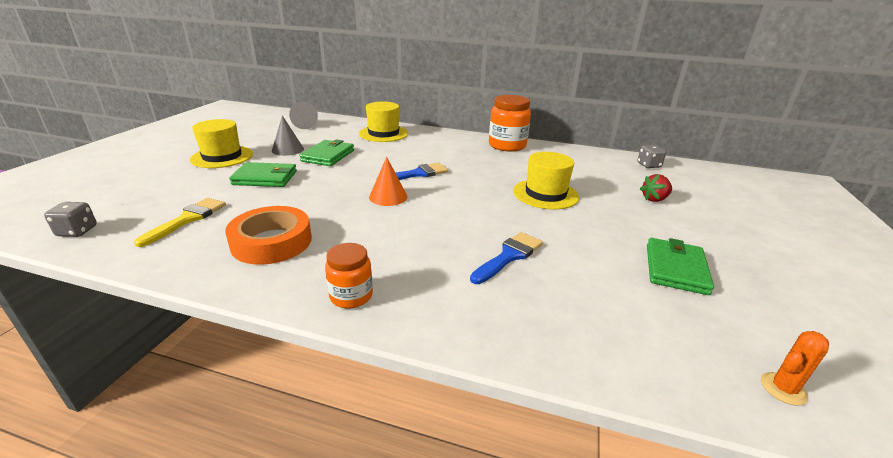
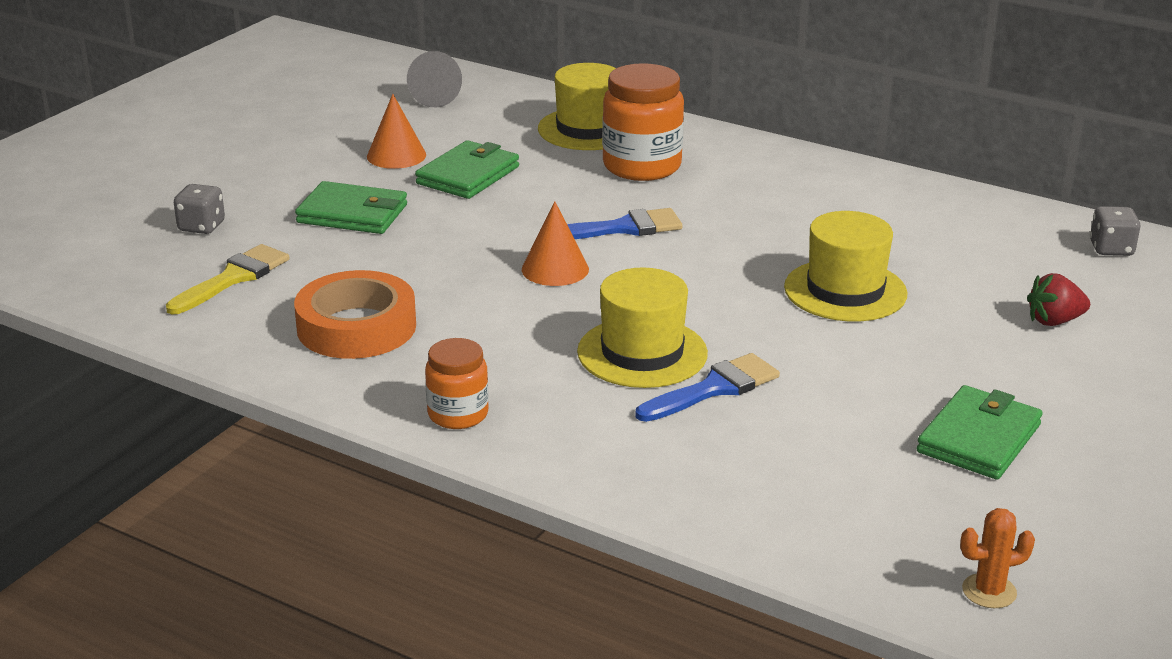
camera: 15 degrees right, 0 degrees up
(77, 231) = (83, 281): grey dice -> grey dice (201, 226)
(222, 157) = (280, 163): yellow hat -> yellow hat (642, 353)
(287, 149) = (396, 155): grey cone -> orange cone
(507, 145) = (834, 178): orange jar -> orange jar (642, 166)

